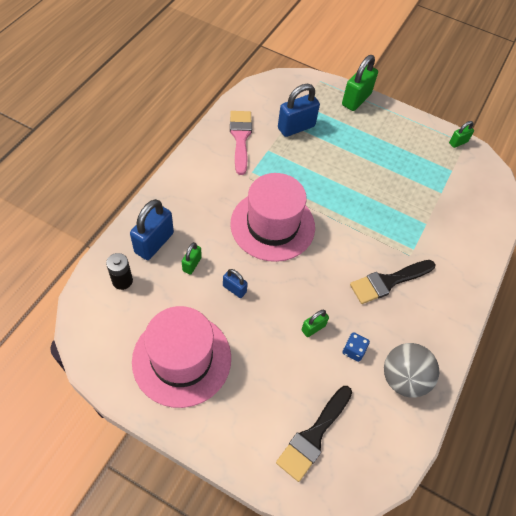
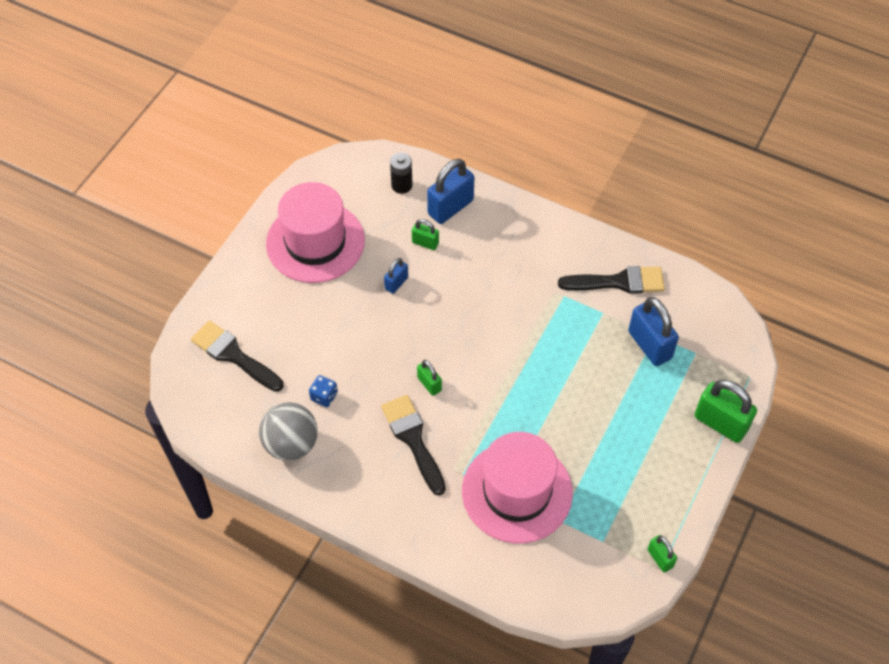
camera: 95 degrees right, 0 degrees up
(154, 243) = (450, 207): blue padlock -> blue padlock turned 75 degrees counterclockwise
(240, 138) = (618, 282): pink brush -> black brush
(272, 225) = (484, 318): pink hat -> pink hat (517, 491)
(313, 328) = (351, 358): green padlock -> green padlock (429, 384)

